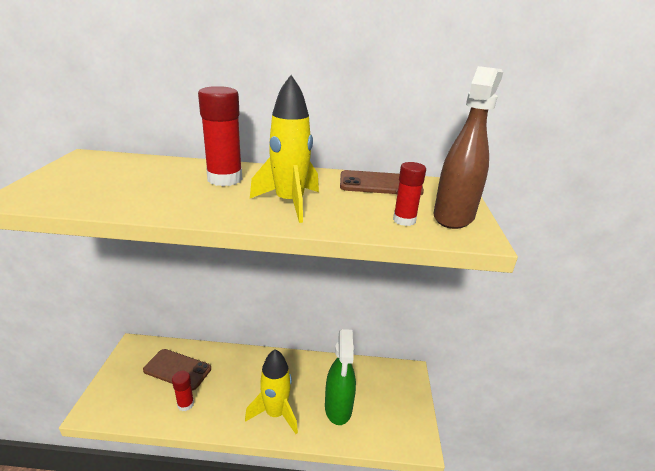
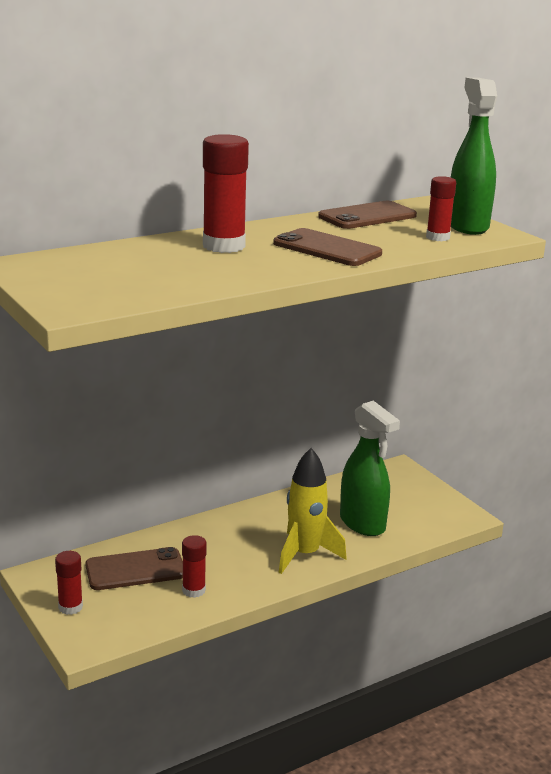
camera: 35 degrees left, 5 degrees down
(119, 378) = (70, 607): none -> red glue stick
(289, 203) = (327, 249): yellow rocket -> brown phone
(453, 216) = (467, 226): brown spray bottle -> green spray bottle

